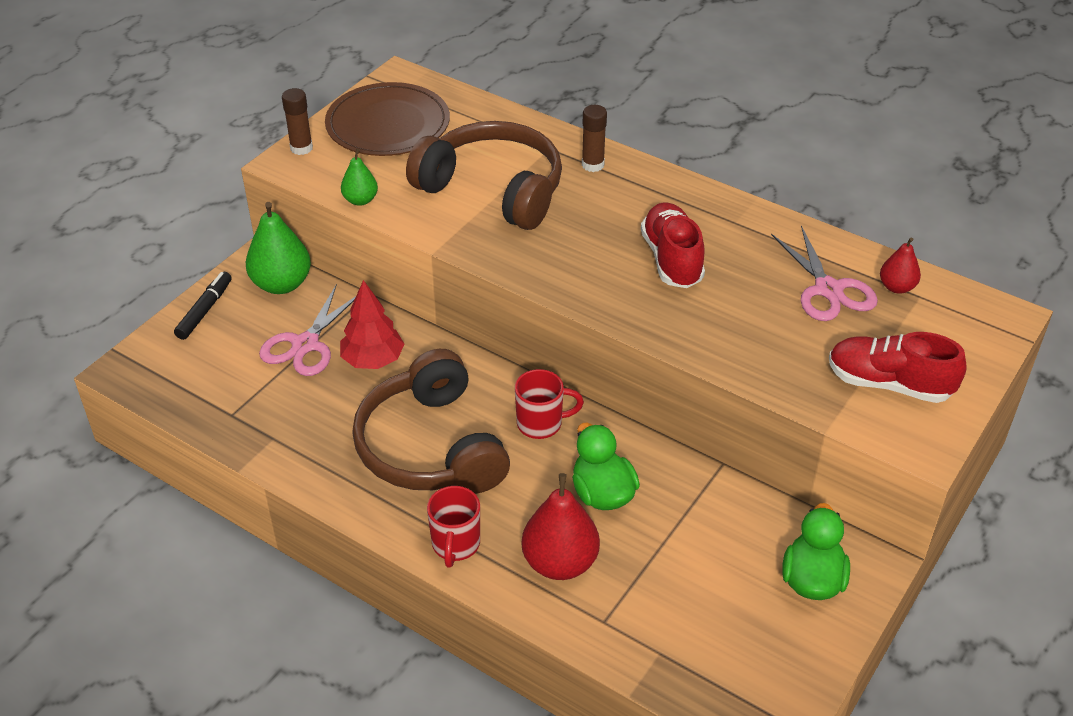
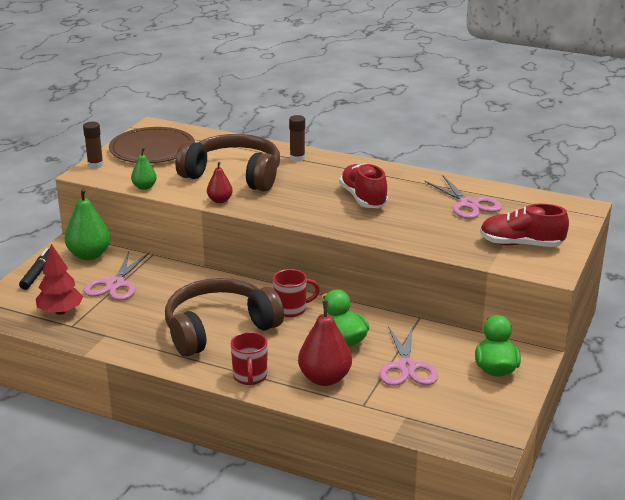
camera: 10 degrees left, 15 degrees down
(373, 360) = (165, 288): red tree -> red tree (60, 311)
(431, 447) = (219, 328): brown headphones -> brown headphones turned 90 degrees clockwise
(682, 558) = (406, 367): none -> pink scissors
(896, 287) = (511, 199): red pear -> red pear (220, 200)

